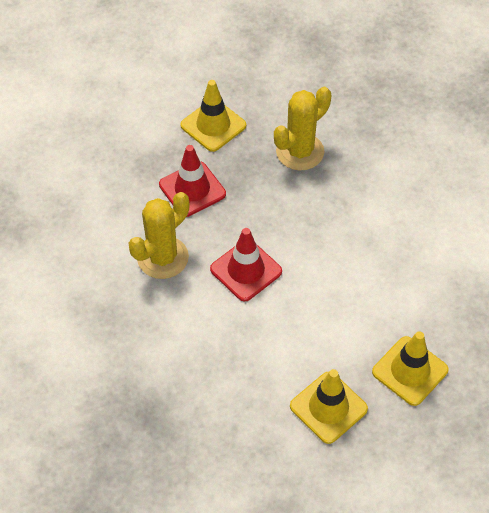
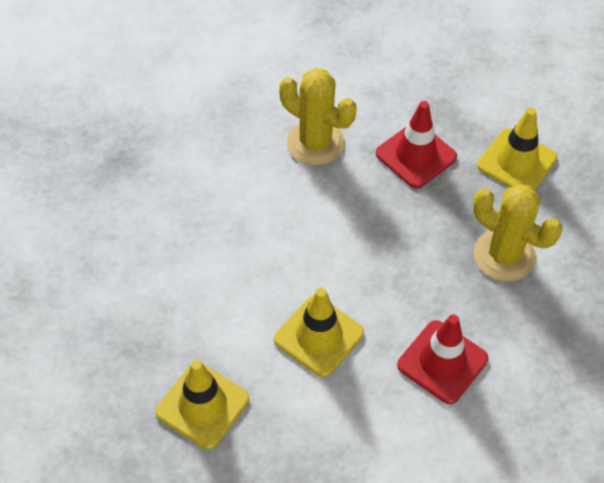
camera: 80 degrees right, 0 degrees up
(246, 270) = (314, 221): red traffic cone -> red traffic cone (442, 362)
(328, 407) = (144, 323): yellow traffic cone -> yellow traffic cone (319, 336)

